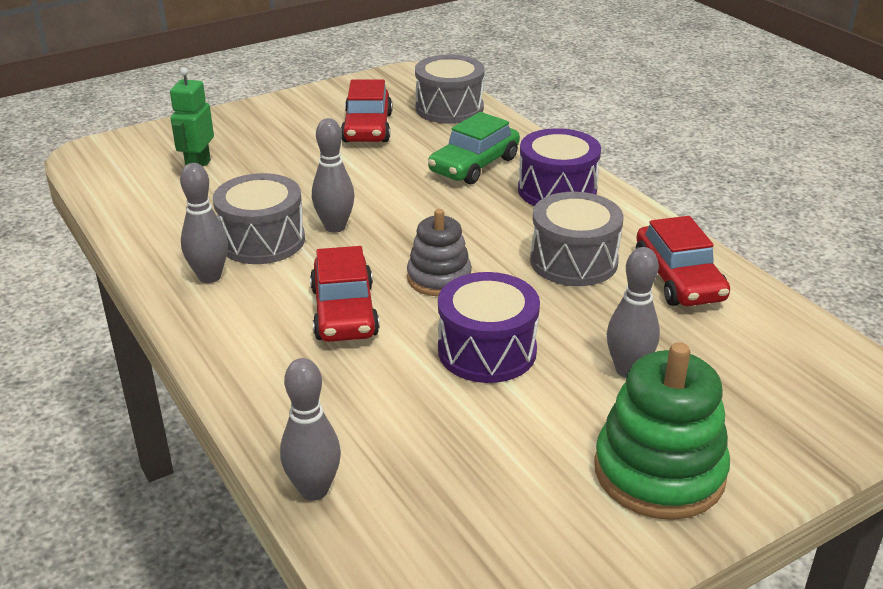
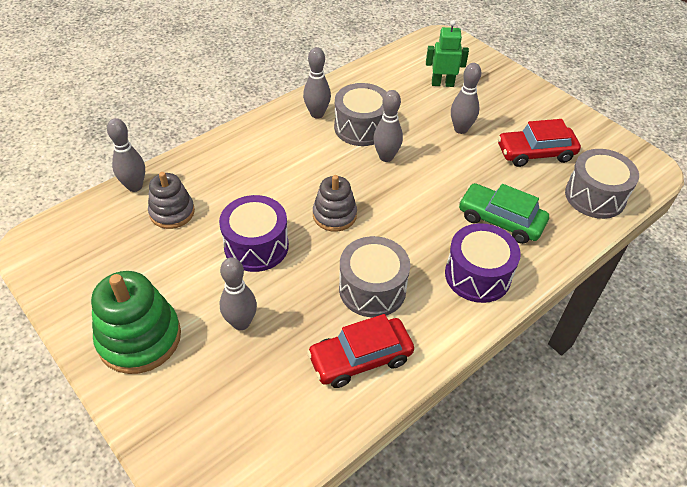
camera: 80 degrees right, 15 degrees up
(302, 167) = (461, 129): none -> grey bowling pin
(344, 312) = (289, 175): red car -> none
(395, 440) = (172, 212): none -> grey stacking toy

